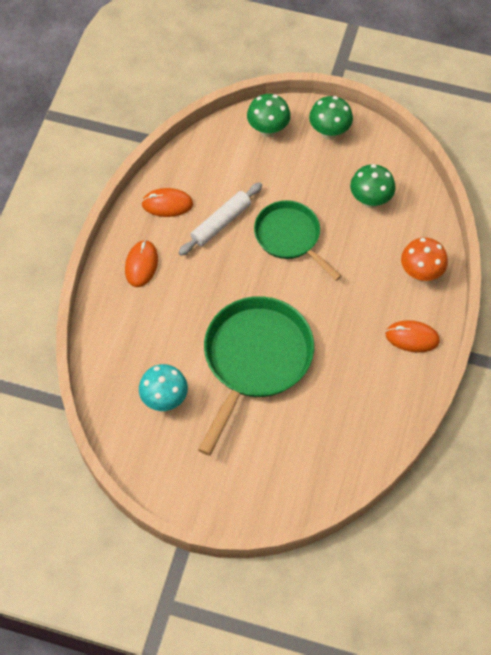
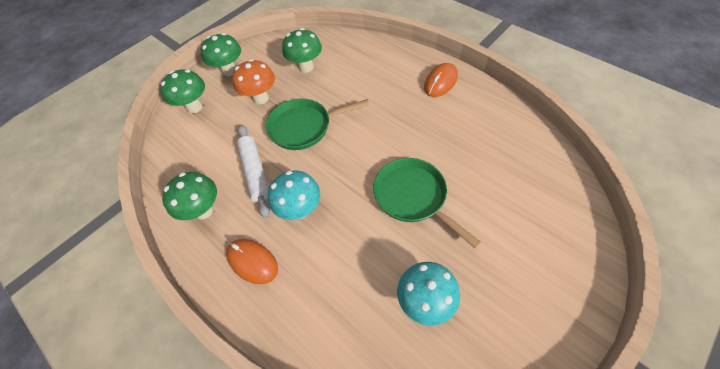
camera: 60 degrees left, 5 degrees down
(167, 204) = (203, 210): orange mouse -> green mushroom
(201, 276) = (300, 210): none -> turquoise mushroom
(255, 359) = (413, 197): green pan -> green pan, size x0.63
(420, 273) = (386, 60): orange mushroom -> orange mushroom (261, 98)

